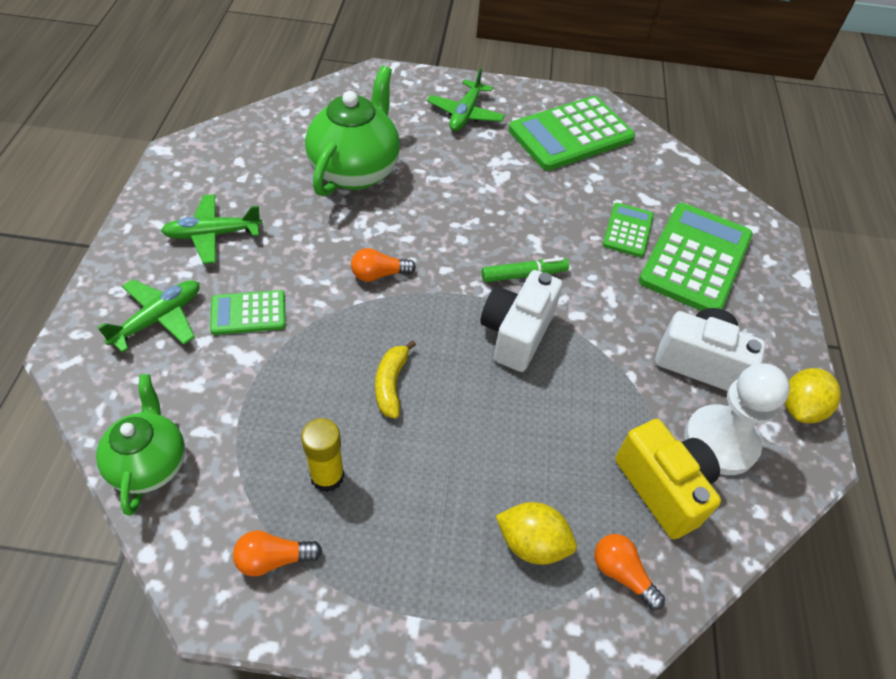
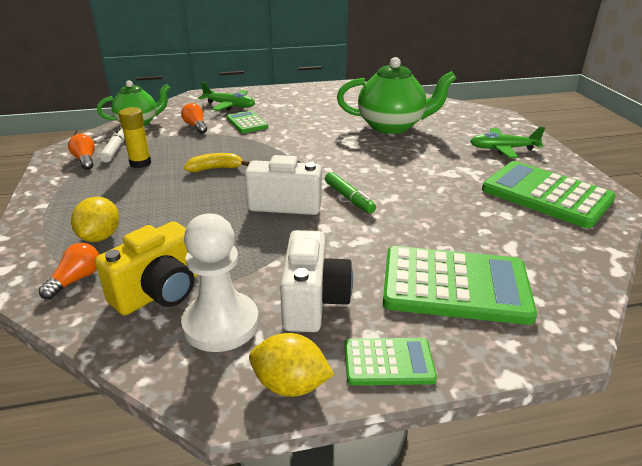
camera: 75 degrees right, 20 degrees down
(213, 234) = (298, 104): green plane -> none
(251, 509) = (115, 149): none -> white marker
(379, 274) = (305, 149): orange light bulb -> orange light bulb (196, 126)
(628, 230) = (452, 240): green calculator -> green calculator (388, 362)

